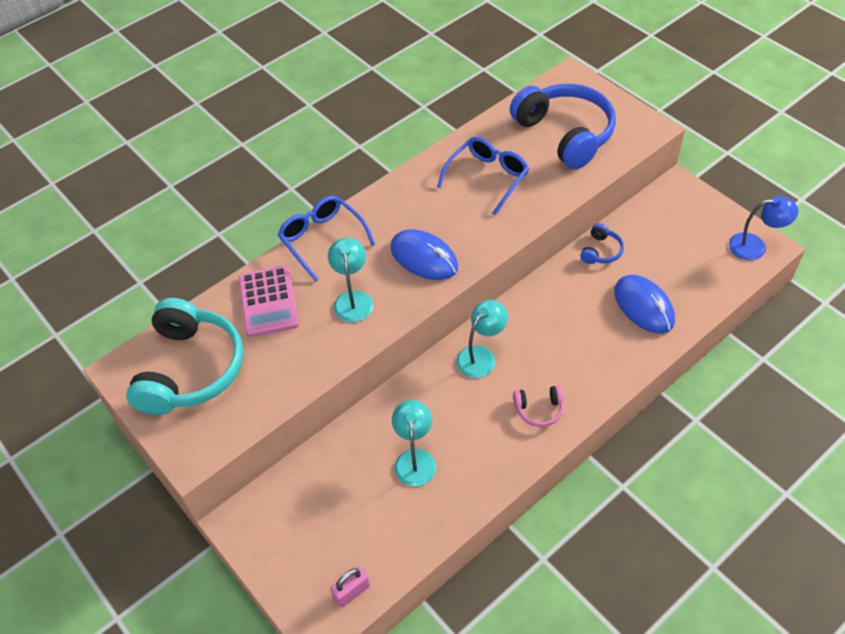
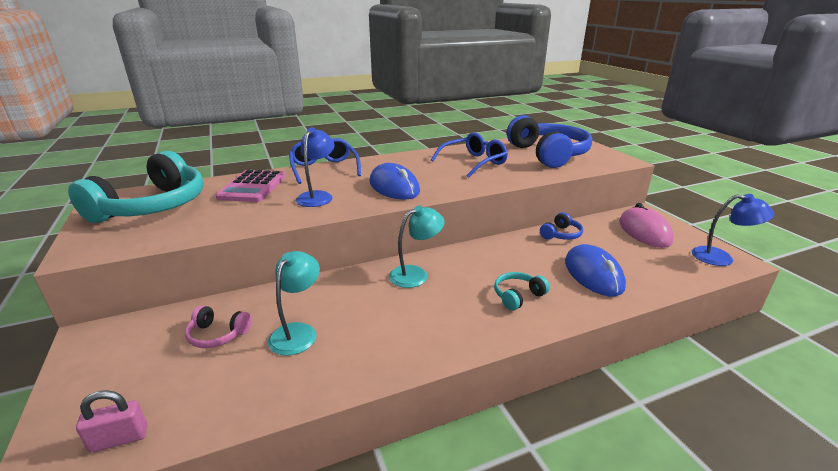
camera: 15 degrees right, 25 degrees down
(353, 299) = (318, 196): turquoise lamp -> blue lamp
(539, 410) = (450, 324): pink headphones -> pink headphones (217, 335)
(584, 357) = (518, 296): none -> turquoise headphones
(682, 221) = (644, 231): none -> pink mouse

